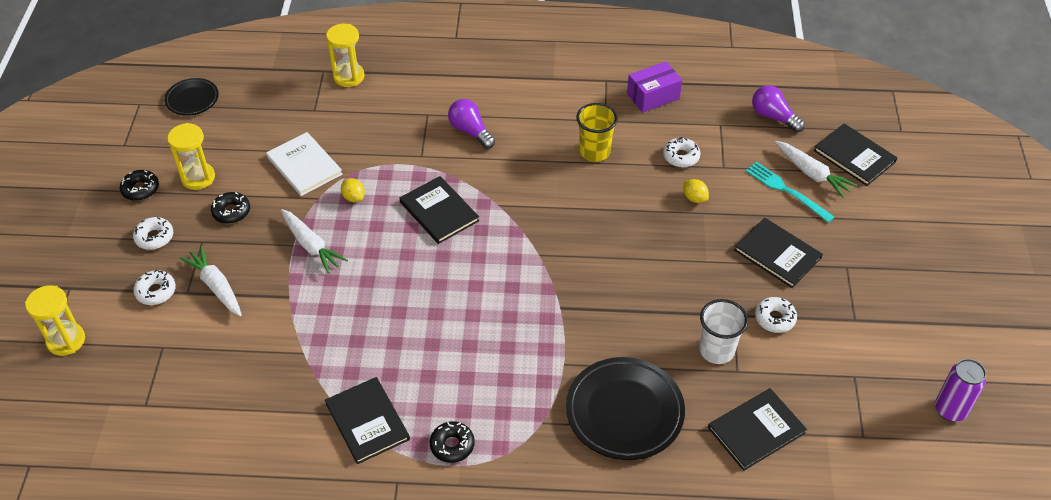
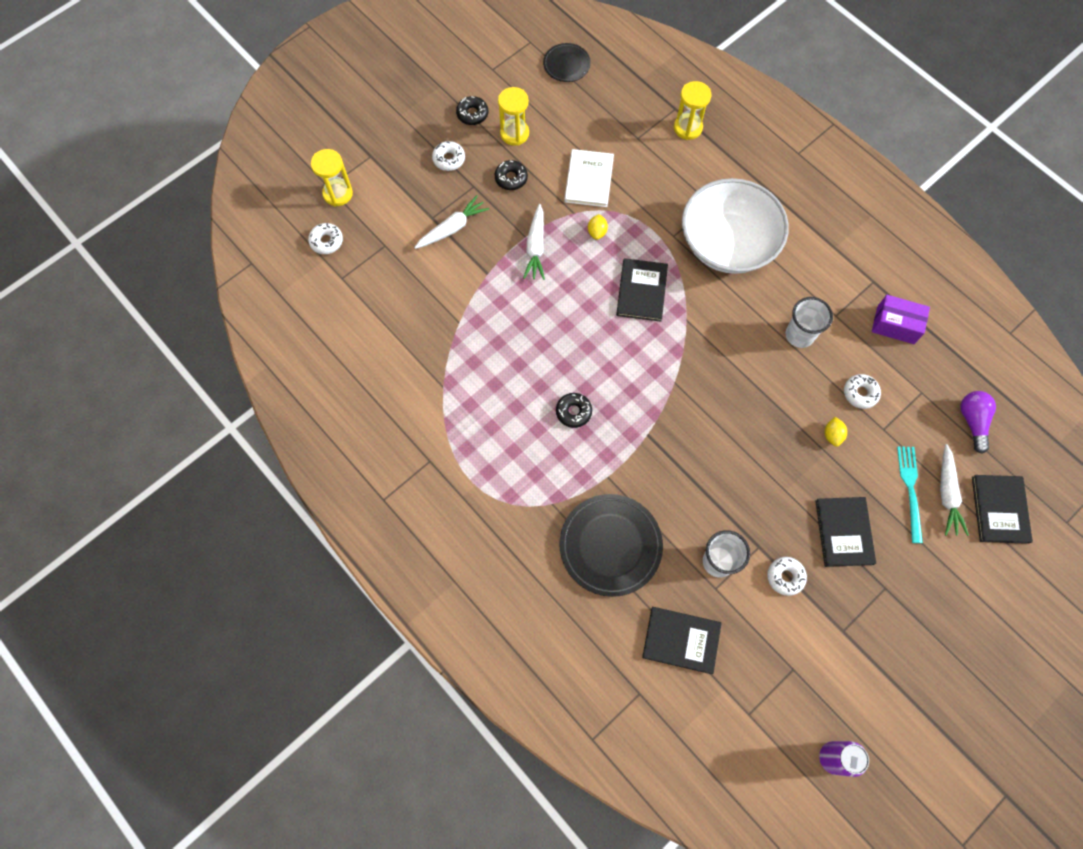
camera: 45 degrees right, 20 degrees up
(156, 291) = (415, 201): white donut -> white donut (326, 241)
(216, 286) = (452, 228): white carrot -> white carrot turned 45 degrees clockwise
(367, 421) = (451, 405): black book -> none
(452, 445) = (484, 467): black donut -> black donut (573, 412)
(470, 131) = (727, 243): purple light bulb -> white bowl
(594, 152) = (799, 335): yellow cup -> white cup

